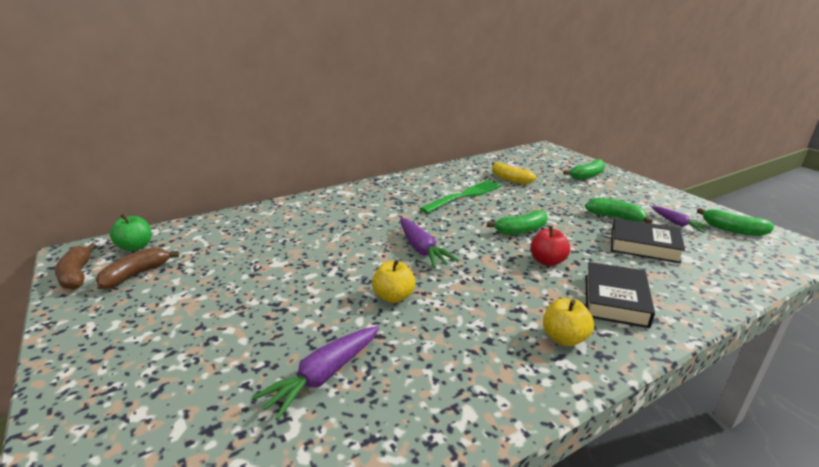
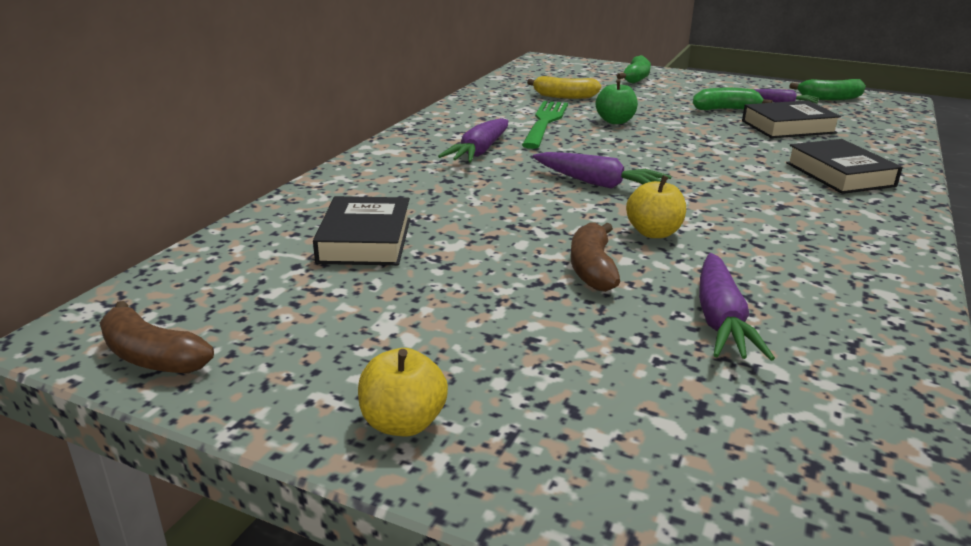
camera: 35 degrees left, 0 degrees up
(135, 247) = (182, 293): green apple -> green apple (615, 121)
(136, 274) = (264, 321): brown banana -> brown banana (592, 269)
(245, 245) = (365, 240): none -> black book
(391, 206) = (479, 152): none -> purple carrot
(521, 230) = (663, 141): green banana -> none
(547, 261) = (735, 160): red apple -> none
(564, 338) = (854, 214): yellow apple -> yellow apple (403, 423)

